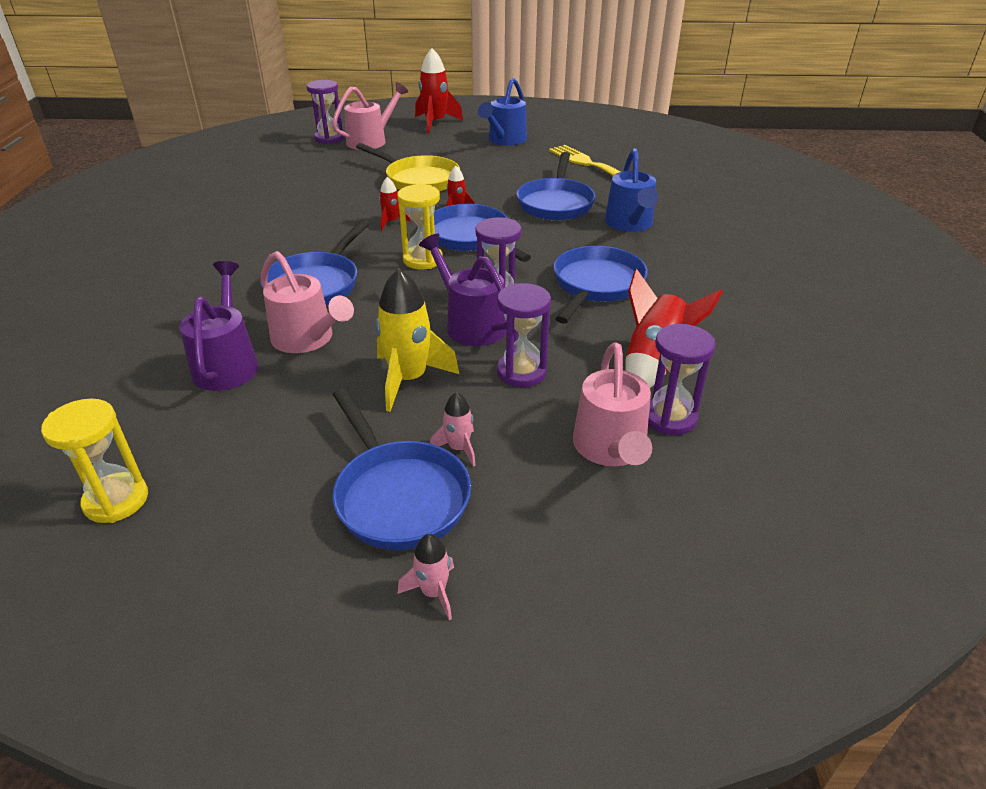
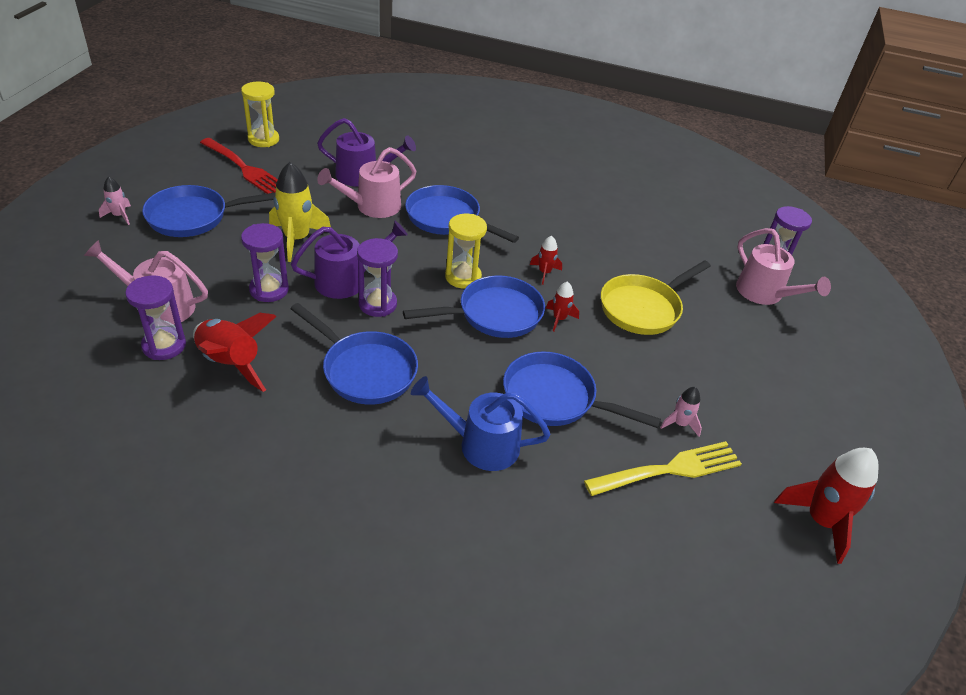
camera: 100 degrees right, 5 degrees up
(230, 490) = (244, 168): none -> red fork
(435, 123) = (831, 358): red rocket -> red rocket (821, 521)
(458, 448) = (213, 245): pink rocket -> pink rocket (680, 424)
(504, 140) = (765, 408): blue watering can -> none

